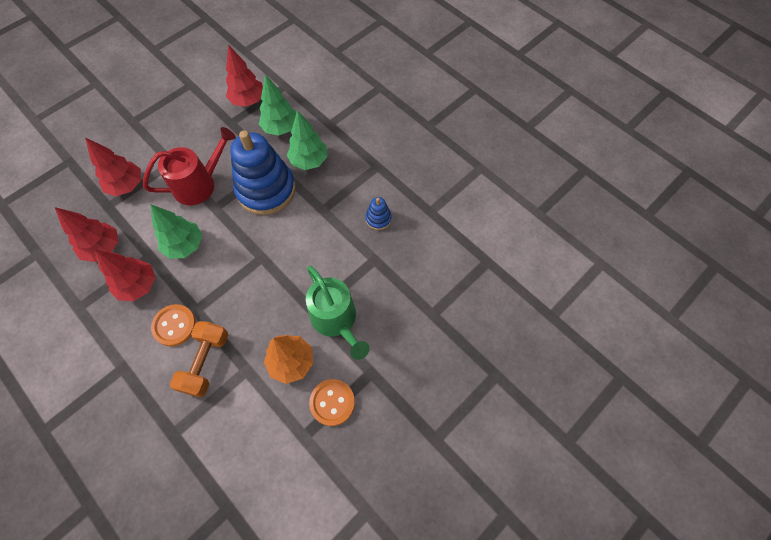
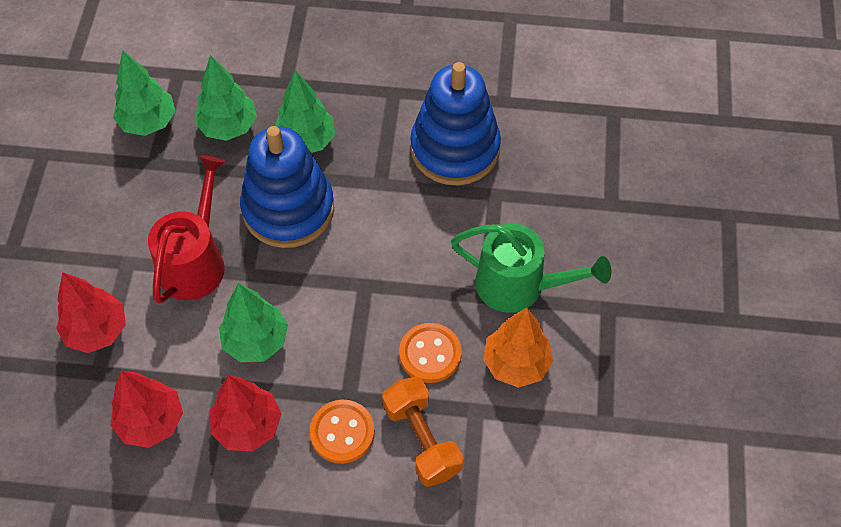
camera: 40 degrees left, 5 degrees down
(248, 101) = (148, 122): red tree -> green tree
(332, 402) = (599, 367): orange button -> orange button (430, 354)
(378, 219) = (455, 149): blue stacking toy -> blue stacking toy, size x2.34

